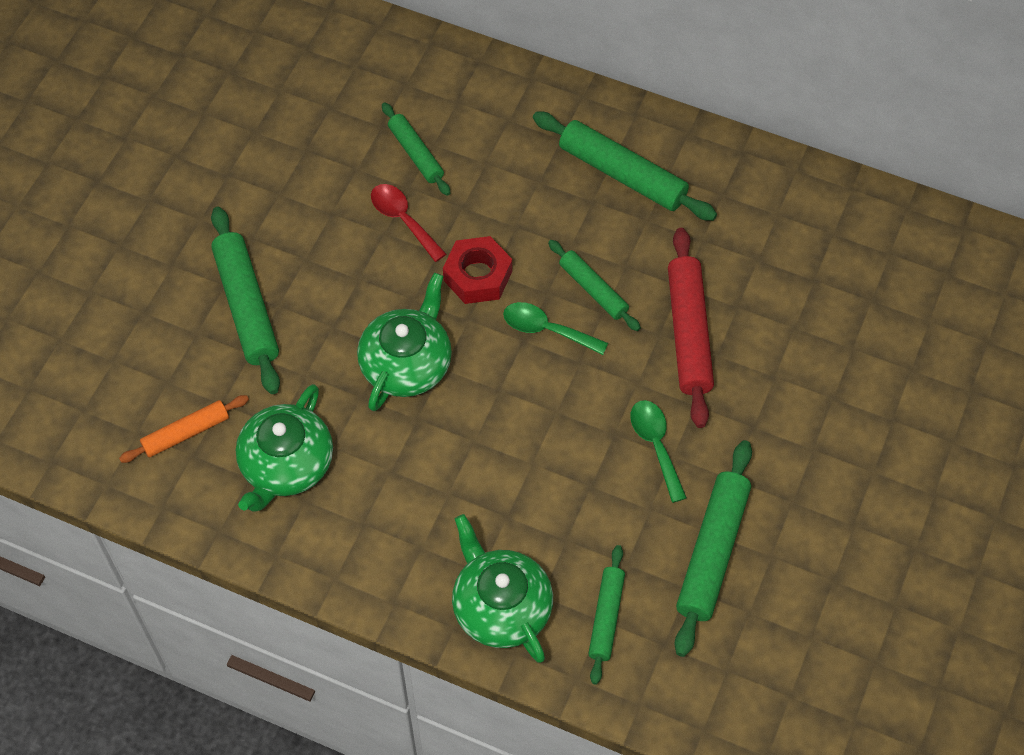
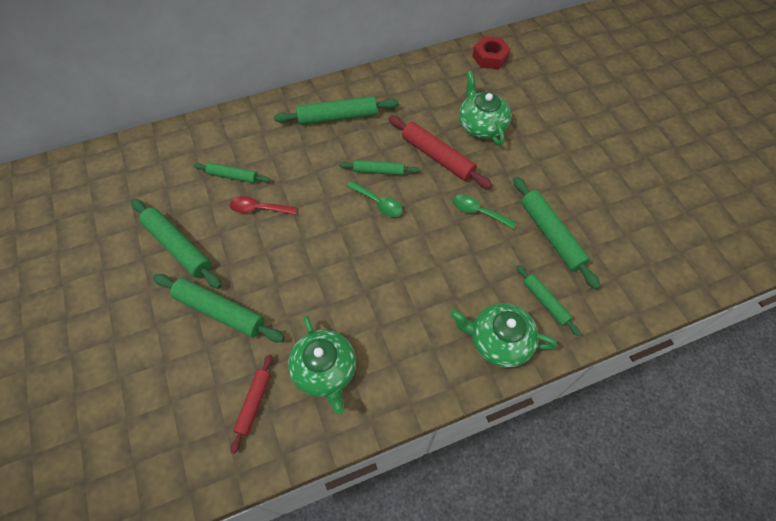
camera: 45 degrees left, 0 degrees up
(186, 433) = (254, 403): orange rolling pin -> red rolling pin
(274, 194) = (178, 247): none -> green rolling pin
(407, 364) = (331, 270): green teapot -> green teapot (481, 125)
(478, 276) = (321, 205): red nut -> red nut (490, 57)
(547, 330) = (378, 203): green spoon -> green spoon turned 120 degrees counterclockwise

